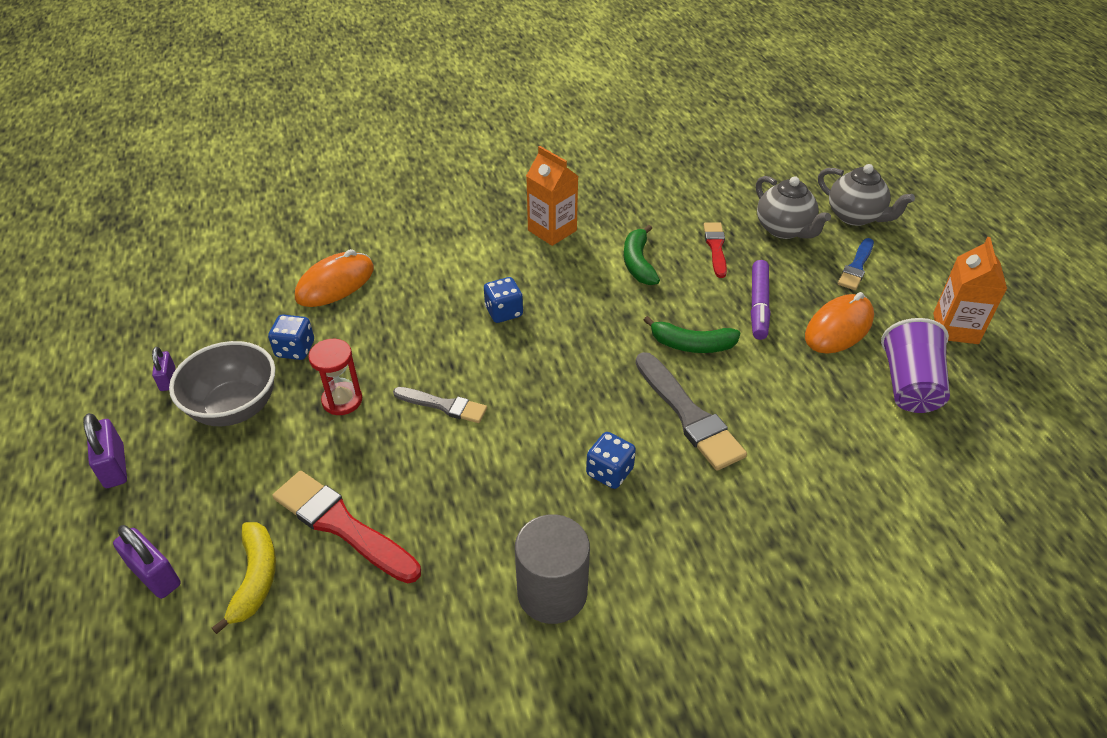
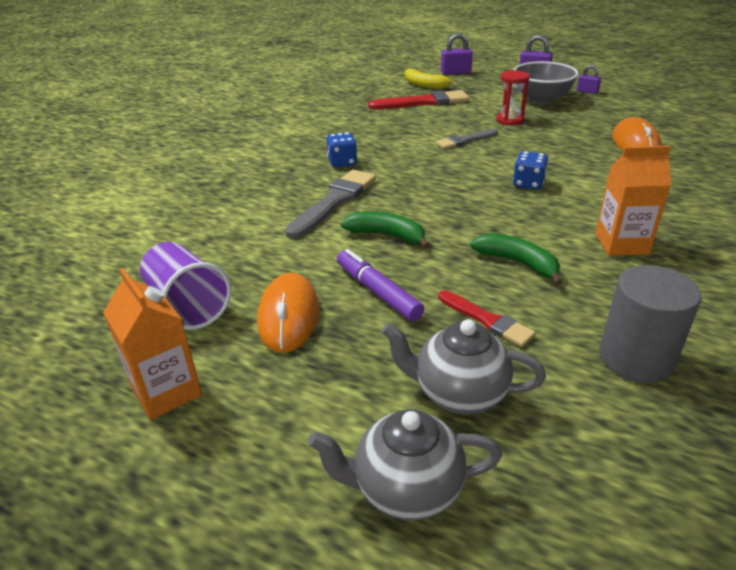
camera: 135 degrees right, 10 degrees down
(295, 349) = (574, 120): blue dice -> none
(552, 592) = (310, 127): grey cylinder -> grey cylinder (636, 358)
(689, 415) = (334, 202): grey brush -> grey brush turned 105 degrees clockwise
(692, 345) = (387, 235): green banana -> green banana turned 60 degrees clockwise
(856, 267) = (330, 399): blue brush -> none

